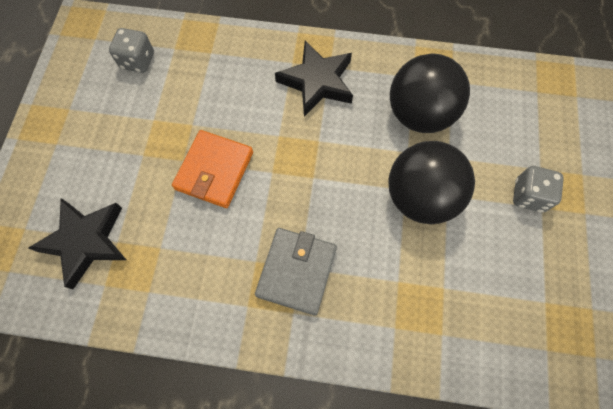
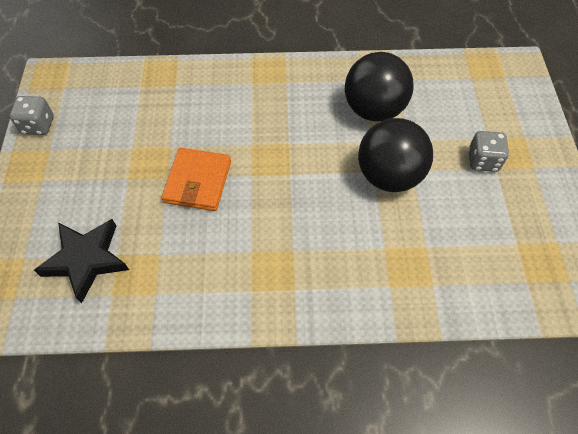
camera: 10 degrees left, 10 degrees down
(138, 61) = (108, 101): grey dice -> grey dice (38, 125)
(296, 271) = (291, 254): grey wallet -> none
(317, 82) = (277, 96): black star -> none

